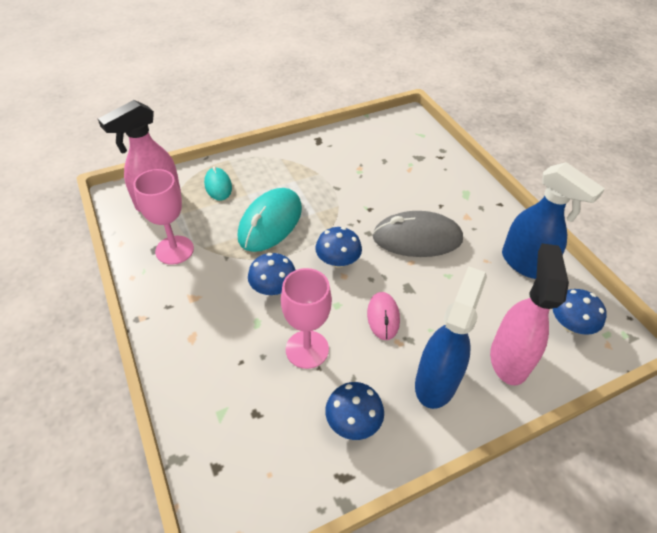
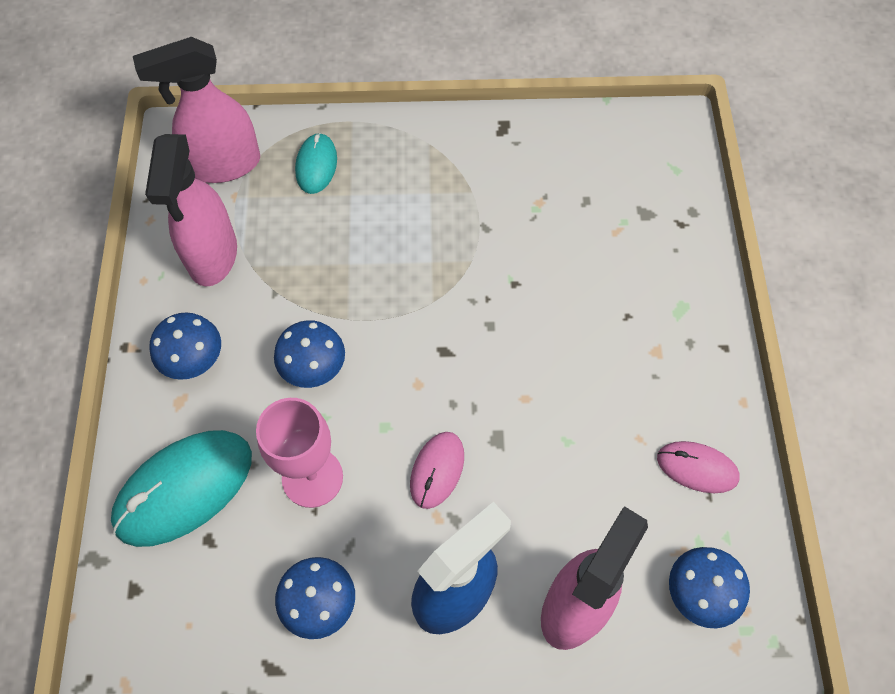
camera: 25 degrees right, 15 degrees up
(174, 250) = (213, 256): pink goblet -> pink spray bottle
(270, 222) = (359, 257): turquoise mouse -> turquoise mouse (184, 489)
(338, 261) = (421, 356): blue mushroom -> blue mushroom (193, 359)
(417, 238) = (557, 361): grey mouse -> none
(525, 264) = (697, 468): blue spray bottle -> pink mouse

